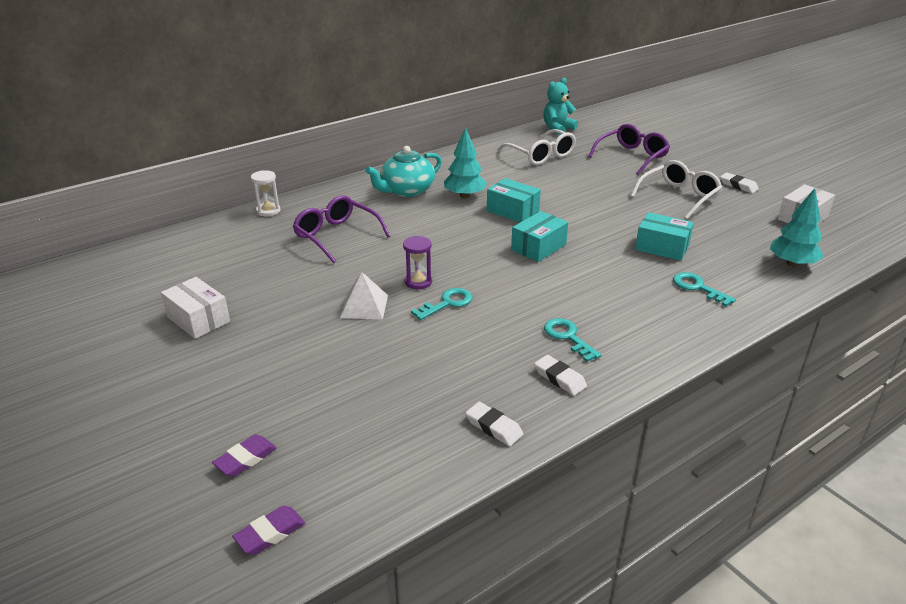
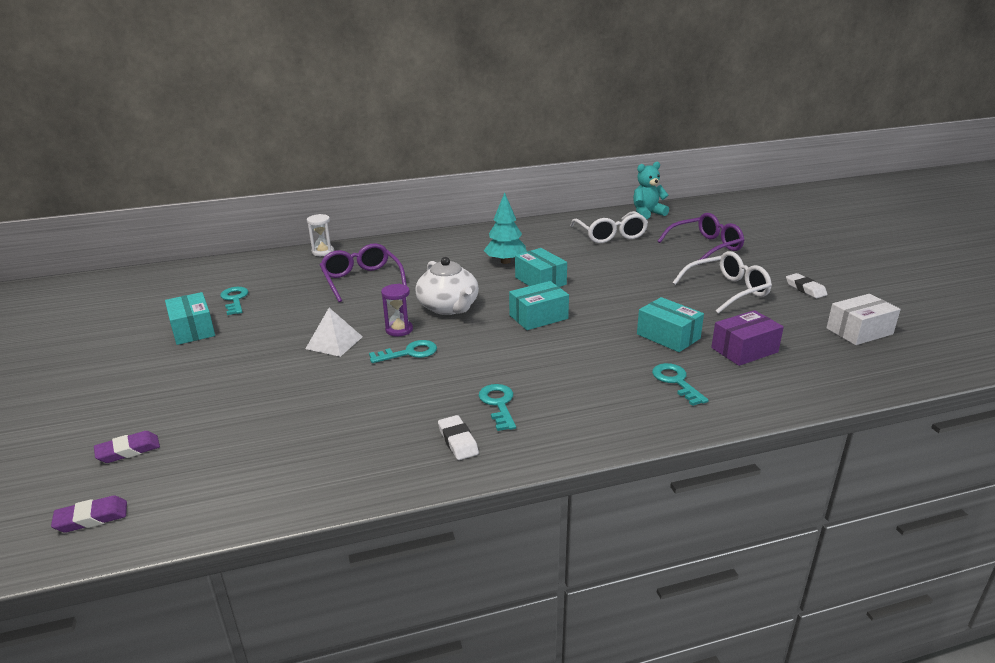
camera: 20 degrees right, 5 degrees down
(198, 319) = (193, 330): white box -> turquoise box
(216, 278) = (235, 299): none -> turquoise key
(406, 190) = (455, 250): turquoise teapot -> none
(448, 251) = (449, 307): none -> white teapot
(494, 427) = (357, 472): white eraser -> none
(730, 249) = (744, 350): none -> purple box
(792, 263) = (808, 375): turquoise tree -> none

